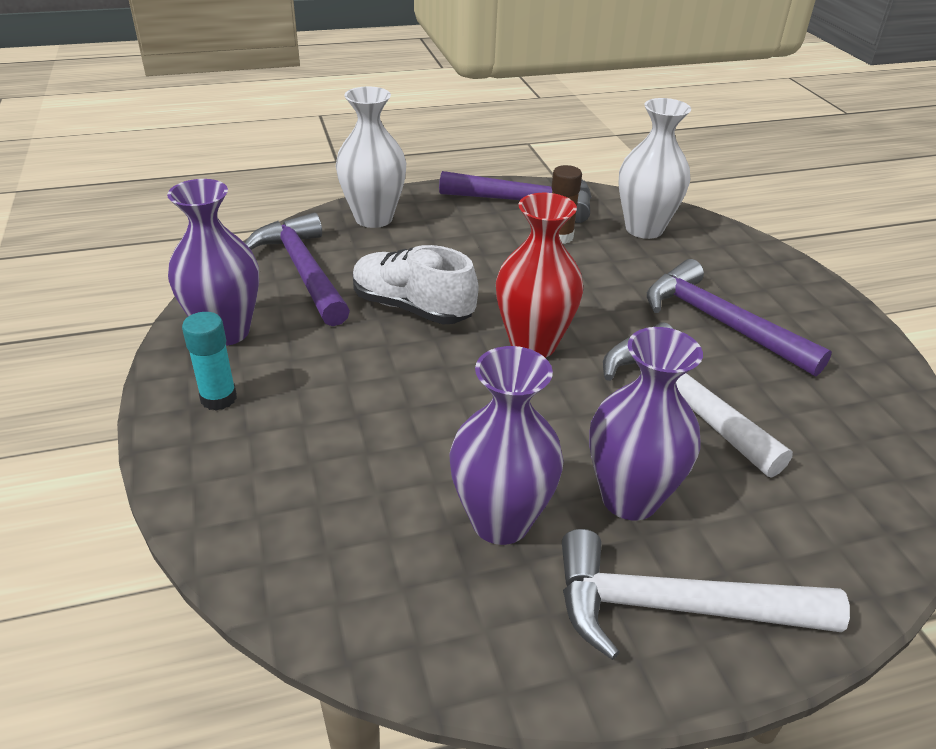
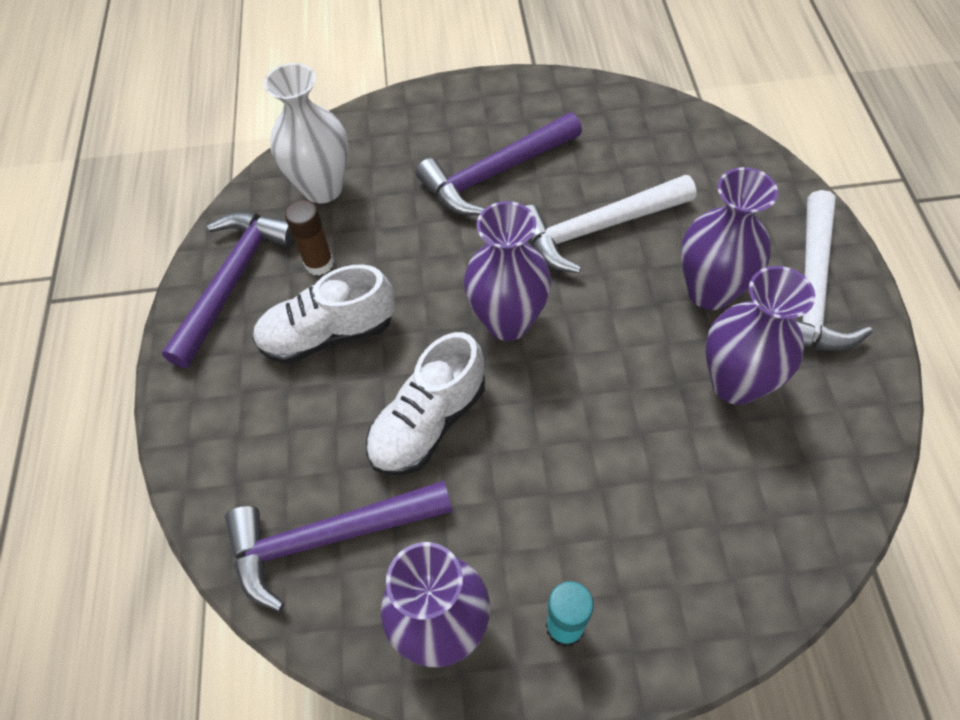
camera: 75 degrees left, 20 degrees up
(373, 218) = (222, 450): white vase -> none
(488, 249) = (328, 334): none -> white shoe
(533, 344) = (508, 321): red vase -> purple vase

